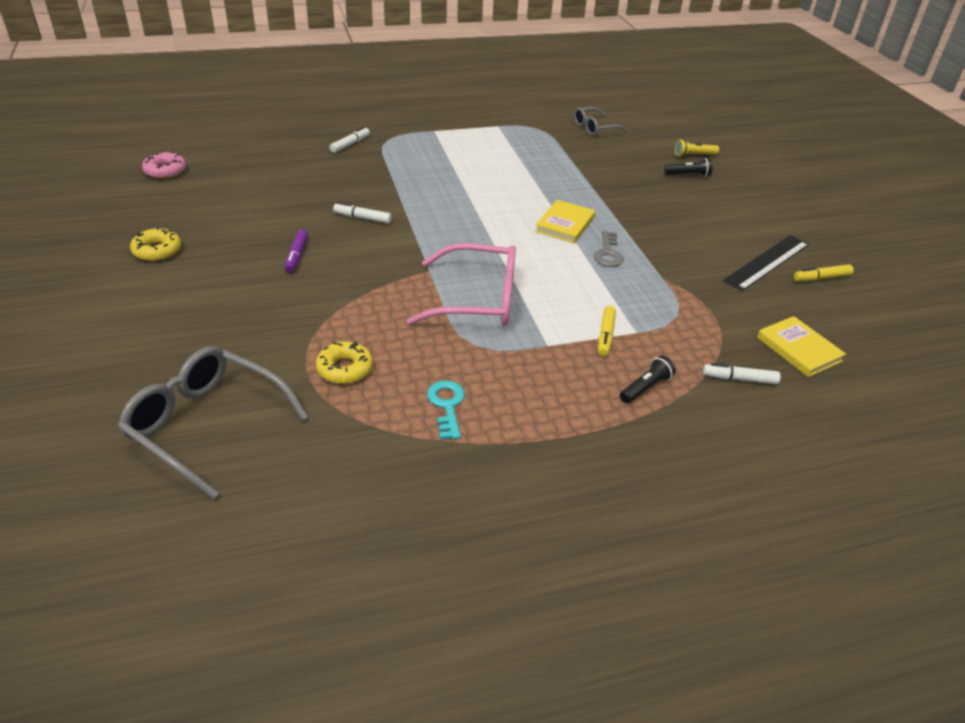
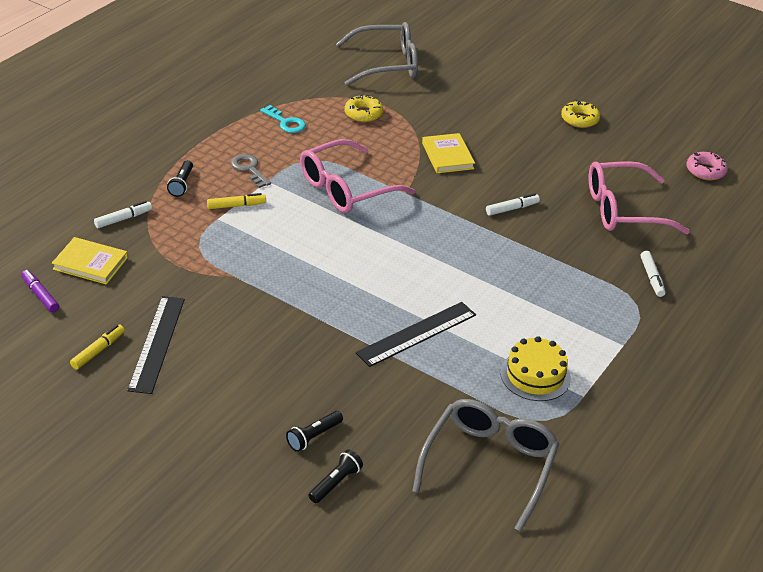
camera: 140 degrees right, 0 degrees up
(282, 180) = (623, 209): none -> pink glasses
(297, 256) = (500, 158): purple marker -> purple marker (40, 295)
(511, 142) = (535, 375): none -> yellow cake
(558, 187) = (417, 334): none -> black ruler
(565, 224) = (362, 289): yellow book -> yellow book (447, 156)
(594, 128) = (489, 465): grey glasses -> grey glasses, size x1.77
(605, 335) = (236, 205): yellow marker -> yellow marker turned 105 degrees clockwise
(608, 253) = (298, 278): grey key -> grey key (249, 169)
(693, 155) = (336, 483): yellow flashlight -> black flashlight

